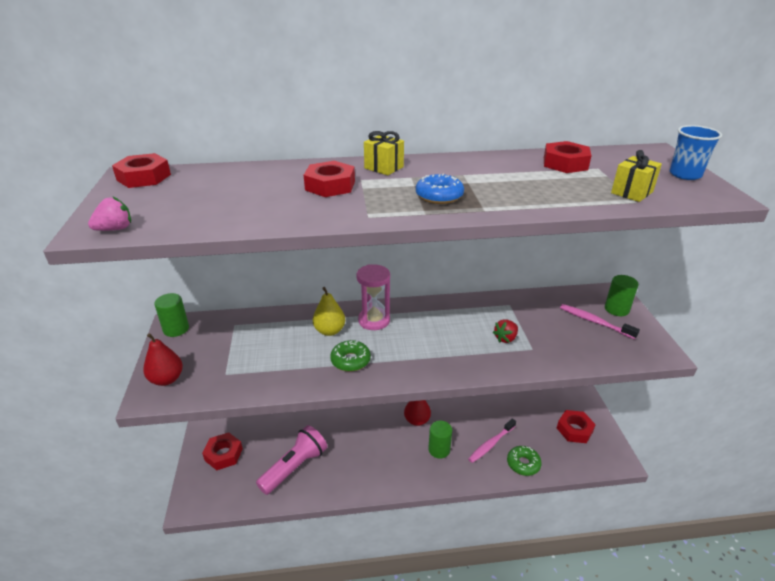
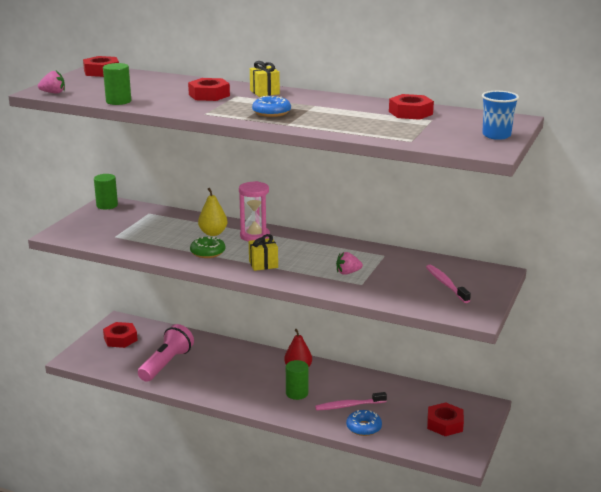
camera: 30 degrees right, 10 degrees down
(167, 379) = (75, 229): red pear -> none
(295, 467) = (166, 364): pink flashlight -> pink flashlight turned 45 degrees counterclockwise
(505, 338) = (348, 273): red strawberry -> pink strawberry
(523, 464) = (364, 427): green donut -> blue donut
(616, 309) = (482, 282): green cylinder -> green cylinder (118, 101)
(632, 192) = (421, 136): yellow gift -> yellow gift (263, 264)

